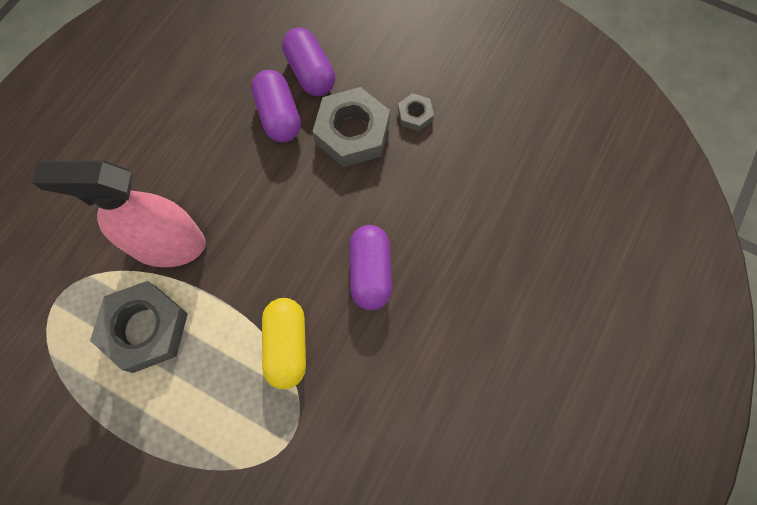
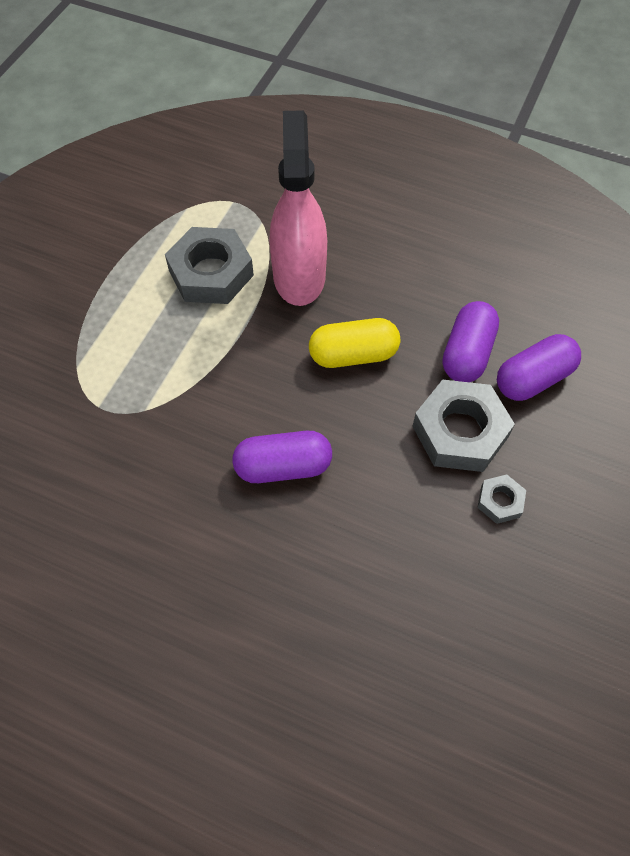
camera: 85 degrees right, 10 degrees down
(278, 115) = (467, 353): purple capsule -> purple capsule turned 45 degrees counterclockwise
(287, 345) = (196, 393): yellow capsule -> yellow capsule (353, 355)

